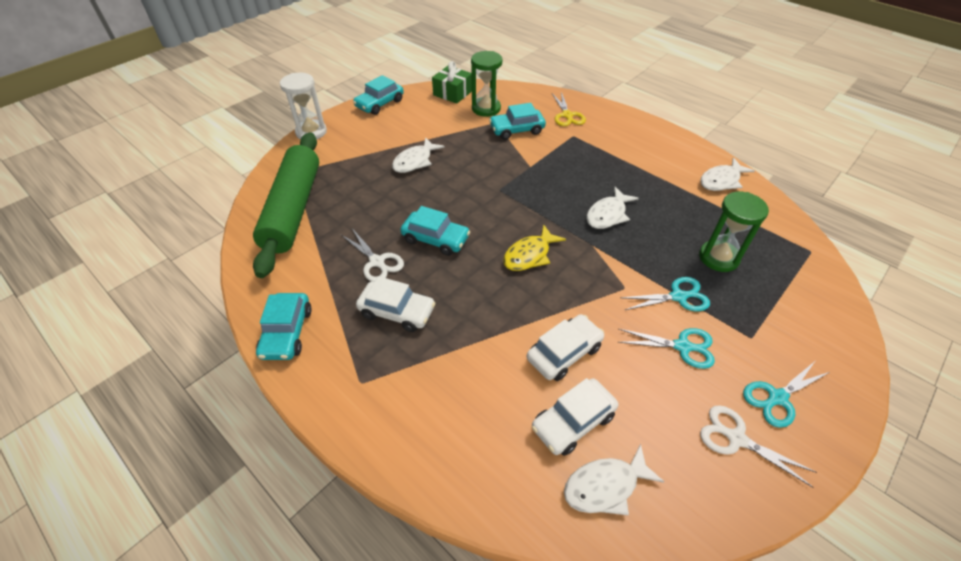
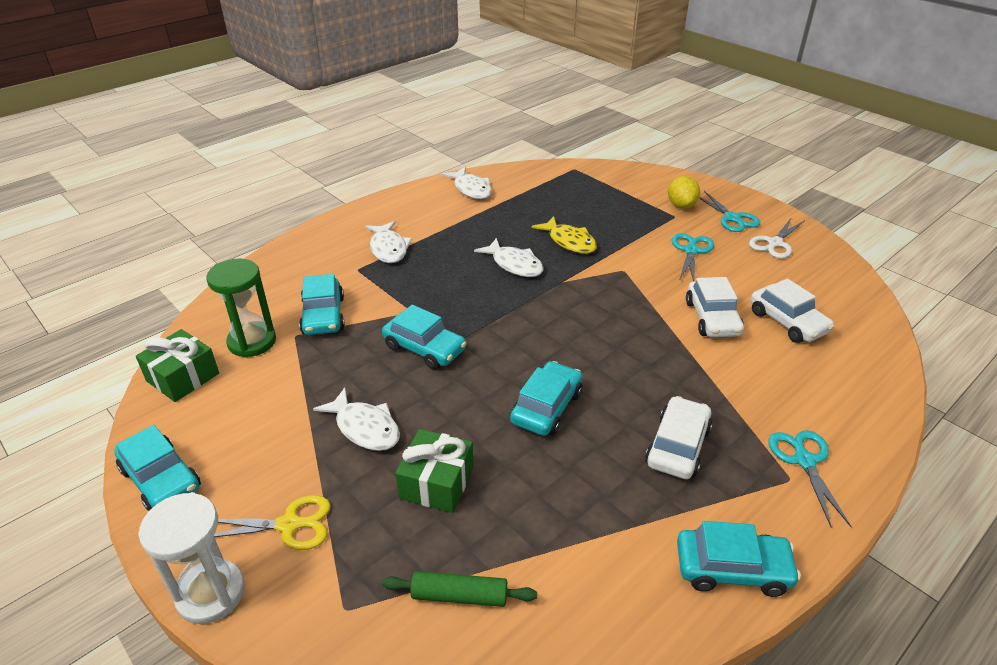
camera: 85 degrees left, 10 degrees down
(293, 209) = (459, 595): green rolling pin -> green rolling pin, size x0.41
(371, 194) = (437, 483): none -> green gift
(377, 262) = (590, 469): white scissors -> none
(491, 176) = (424, 348): none -> turquoise car
(529, 255) = (577, 327): yellow fish -> yellow fish (569, 242)
(564, 353) = (712, 318): white car -> white car turned 150 degrees counterclockwise
(567, 115) = (308, 268): yellow scissors -> yellow scissors (289, 525)
(605, 486) = (841, 312): white fish -> white fish (388, 248)
(678, 296) = (632, 242): turquoise scissors -> turquoise scissors (804, 460)
(718, 258) = (582, 212): green hourglass -> none
(781, 346) = (681, 205): none -> yellow lemon

